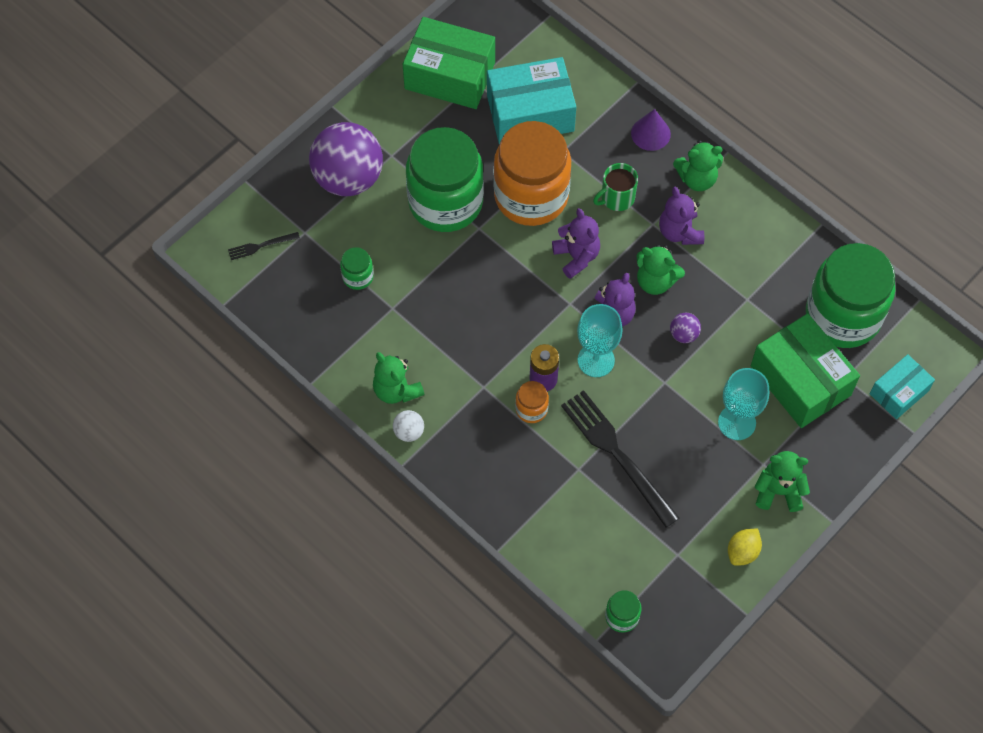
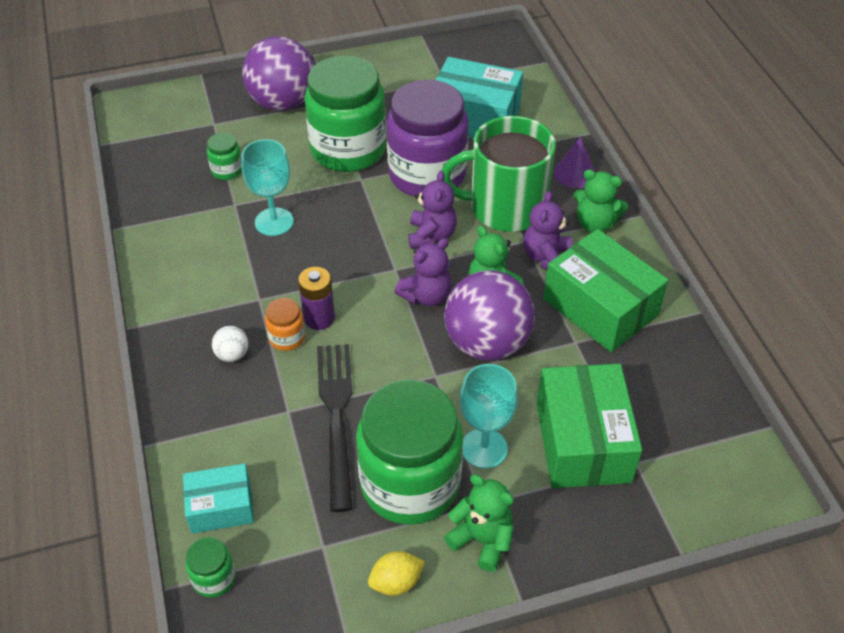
camera: 30 degrees right, 15 degrees down
(261, 246) = (170, 118): black fork -> none
(396, 390) = (181, 266): green teddy bear -> none
(409, 432) = (161, 303): white ball -> white ball (232, 354)
(449, 76) = (426, 69): green box -> green box (600, 307)
(531, 196) = (427, 175): orange jar -> purple jar
(596, 360) = (382, 325): turquoise goblet -> turquoise goblet (274, 222)
(617, 198) = (505, 207): green mug -> green mug, size x2.10
(684, 334) = (487, 343): purple ball -> purple ball, size x2.47
(843, 316) = (671, 402): green jar -> green jar (410, 483)
(899, 392) = (691, 507): turquoise box -> turquoise box (221, 507)

